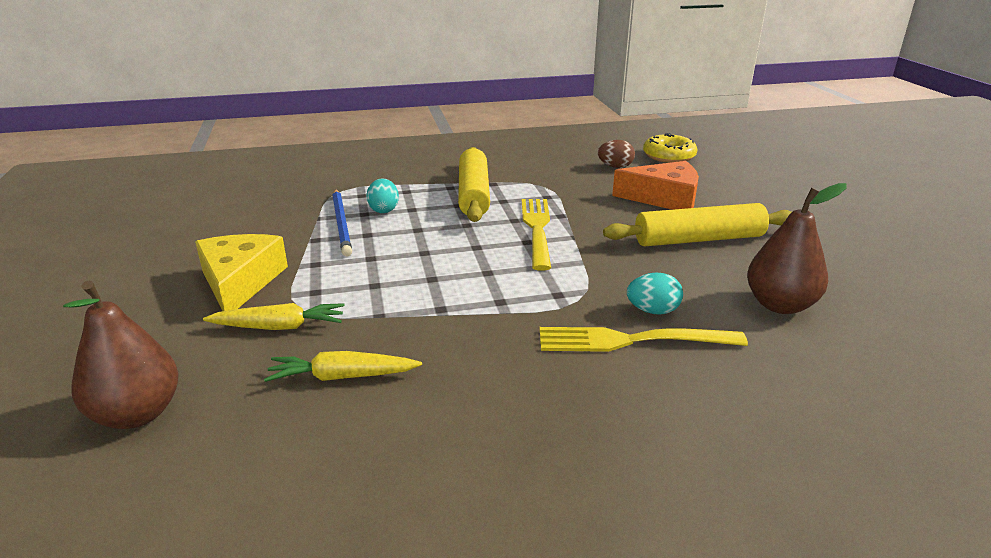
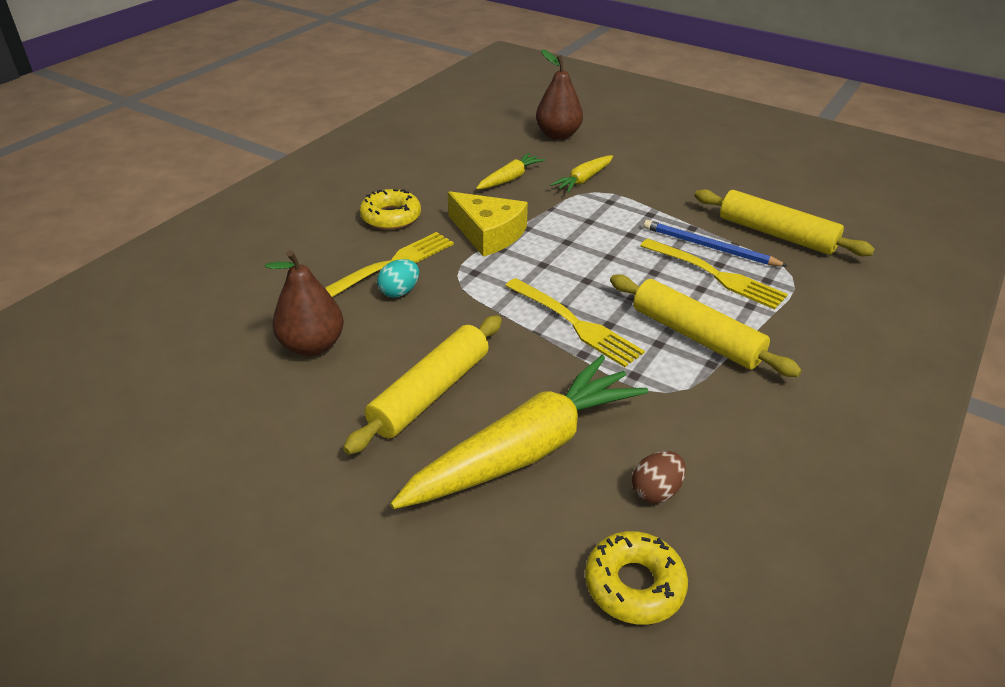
camera: 135 degrees right, 10 degrees up
(240, 282) = (658, 185): yellow cheese -> yellow cheese (488, 233)
(279, 209) = (776, 234): none -> yellow rolling pin
(384, 210) = (715, 275): turquoise egg -> yellow fork
(567, 404) = (391, 217): none -> yellow donut
(664, 198) = (526, 449): orange cheese -> yellow carrot

